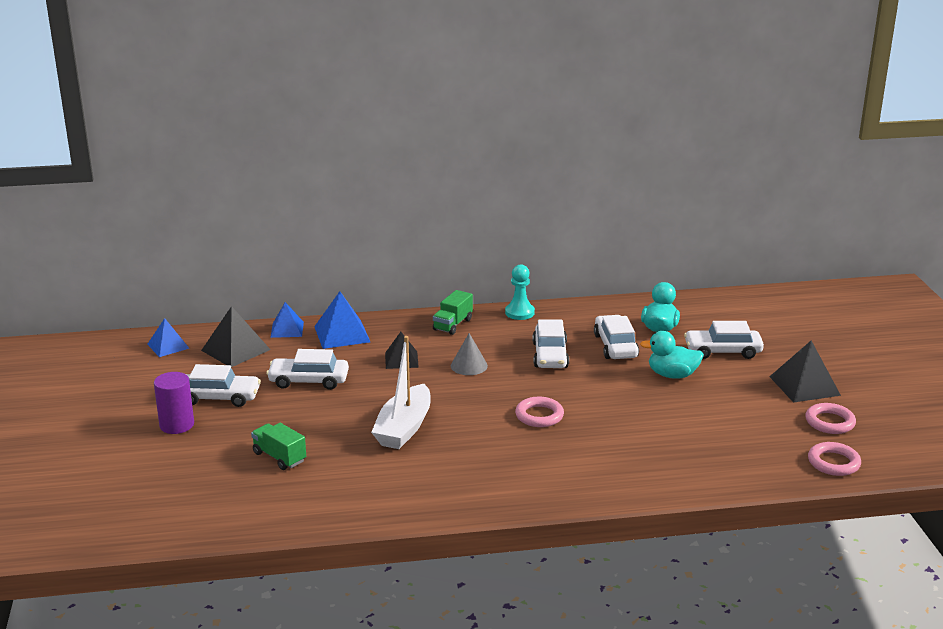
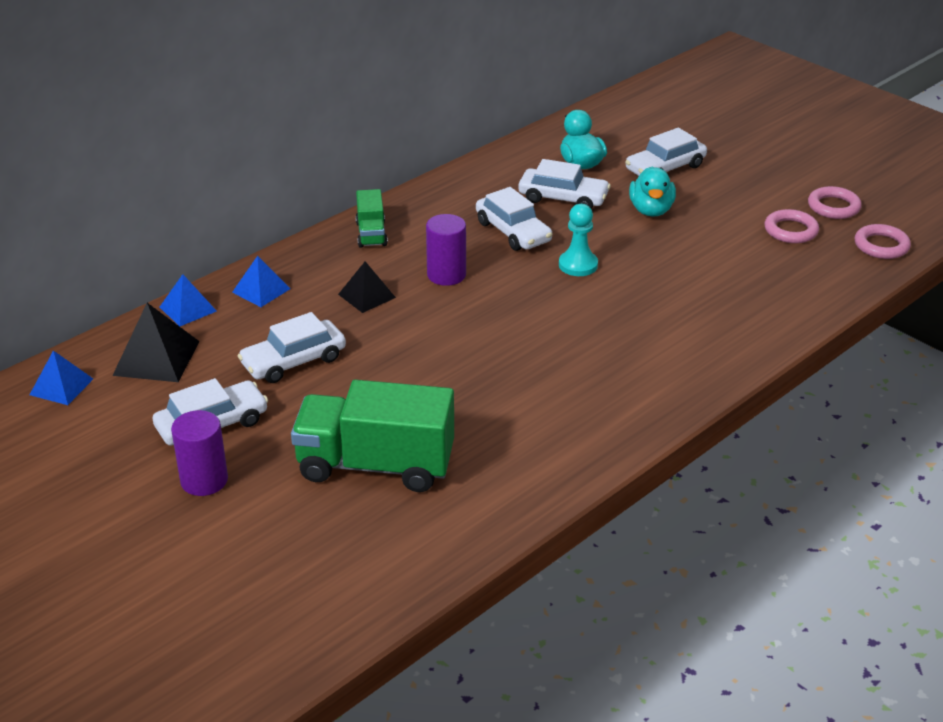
camera: 35 degrees left, 10 degrees up
(279, 457) = (375, 465): green truck -> green truck, size x2.00
(342, 334) = (261, 290): blue pyramid -> blue pyramid, size x0.65
(404, 428) = (467, 373): white boat -> none
(469, 365) = (446, 275): grey cone -> purple cylinder
(519, 313) = (425, 195): turquoise pawn -> turquoise pawn (578, 265)
(539, 416) = (583, 303): pink ring -> pink ring (790, 230)
(615, 346) = (563, 198): white car -> white car turned 150 degrees clockwise
(672, 375) = (651, 210): turquoise duck -> turquoise duck turned 60 degrees counterclockwise
(804, 385) = (772, 178): black pyramid -> none

